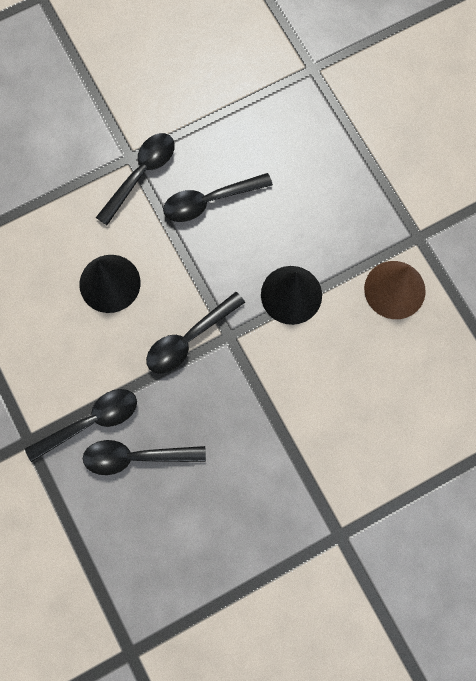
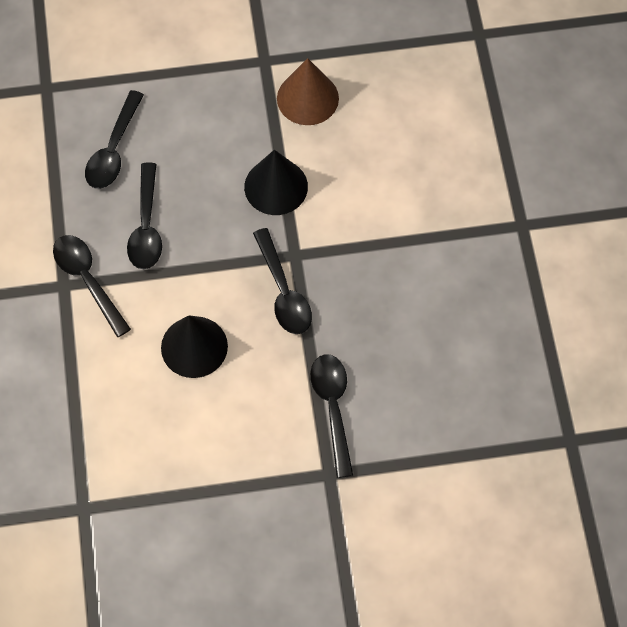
camera: 70 degrees left, 10 degrees down
(136, 457) = (384, 377): black spoon -> black spoon (113, 150)

